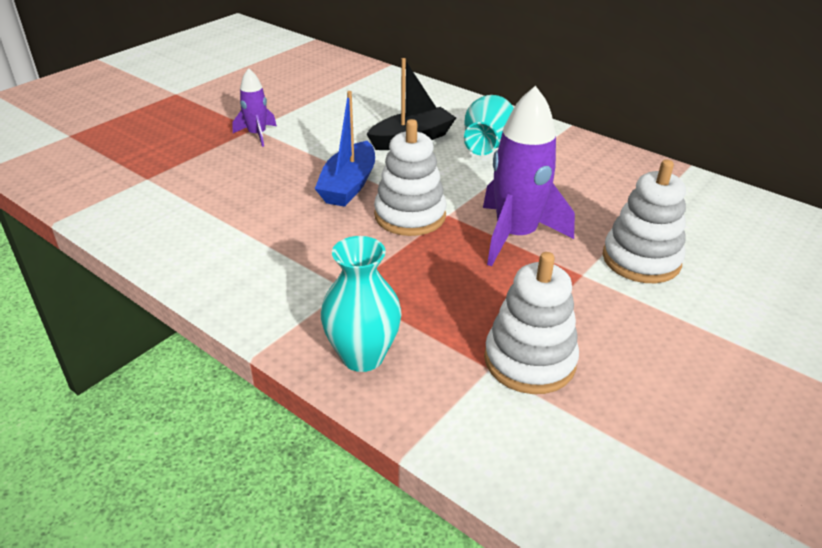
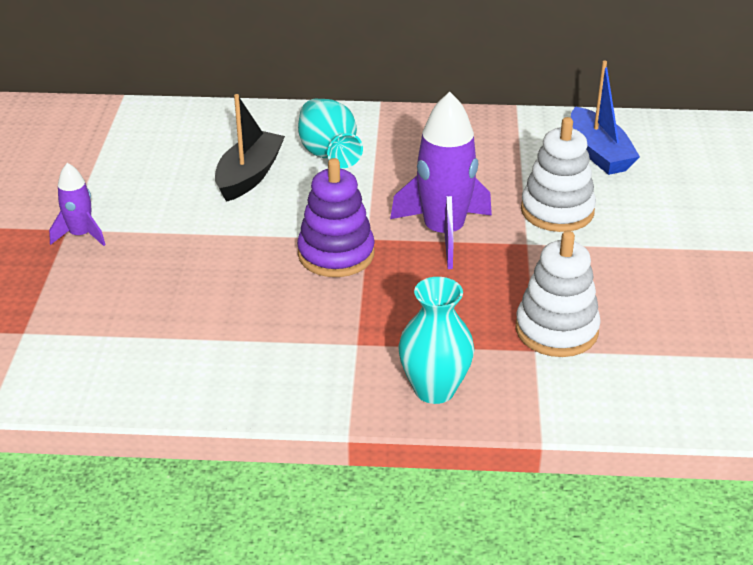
camera: 35 degrees left, 0 degrees up
(348, 185) = (245, 249): blue boat -> blue boat (599, 153)
(410, 216) = (336, 254): white stacking toy -> purple stacking toy

